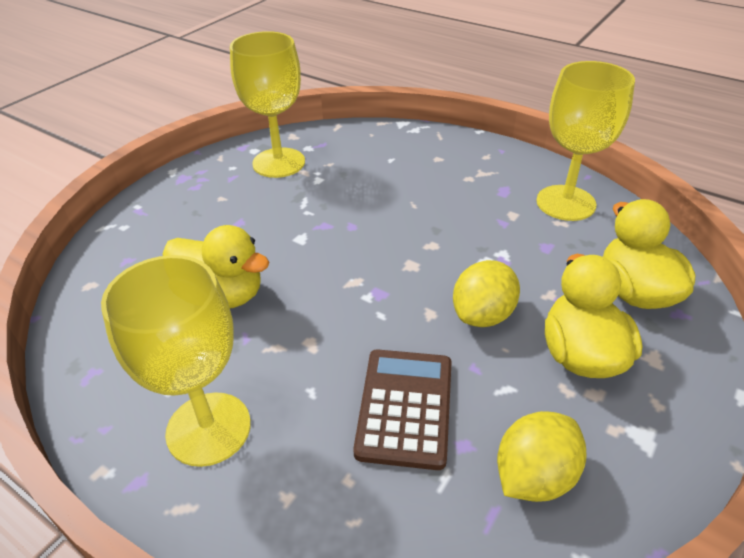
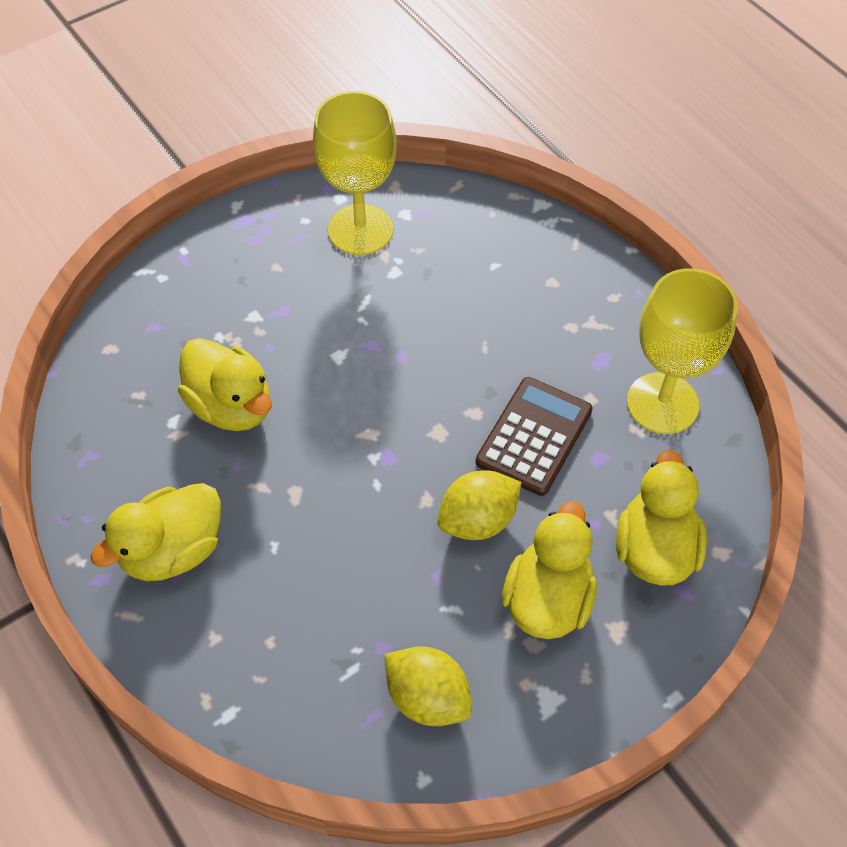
camera: 20 degrees right, 15 degrees up
(208, 428) = (172, 551): yellow goblet -> yellow duck
(405, 407) = (350, 593): brown calculator -> brown calculator (534, 436)
(534, 476) = (427, 698): yellow lemon -> yellow lemon turned 60 degrees clockwise

